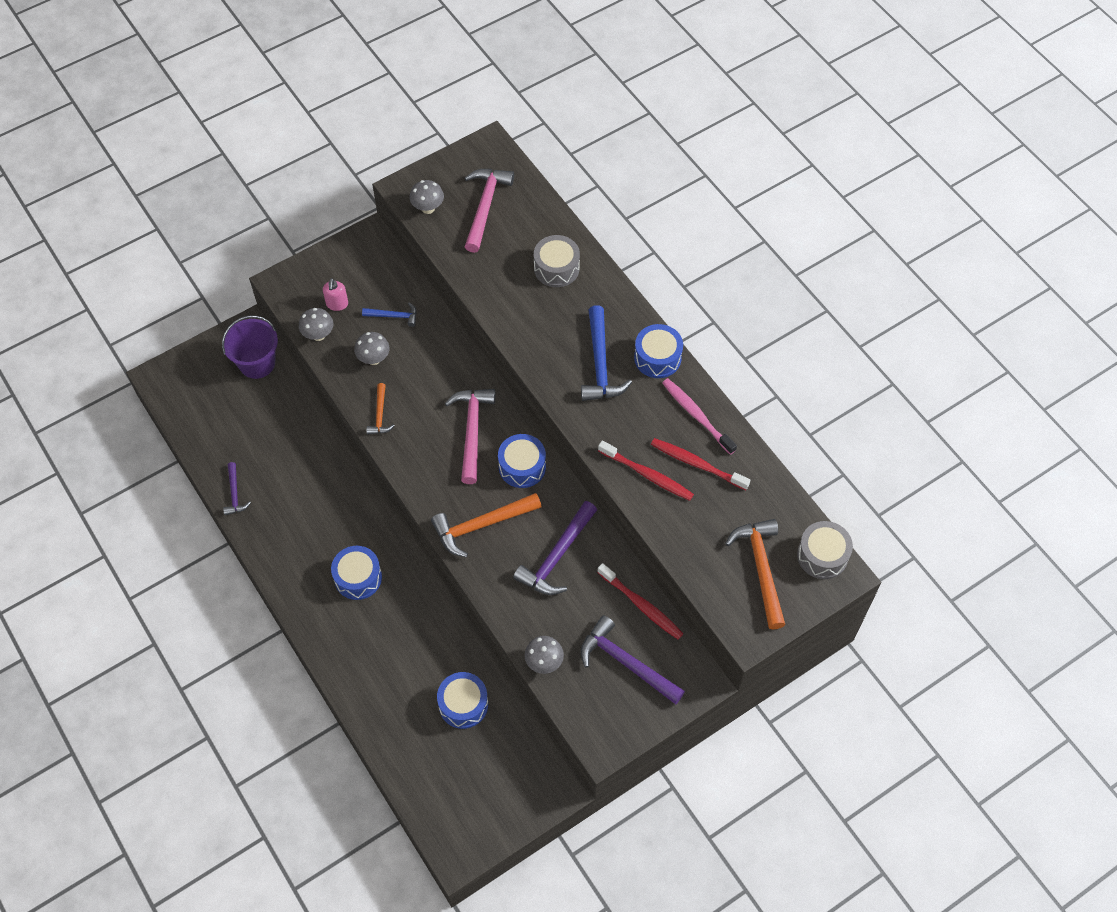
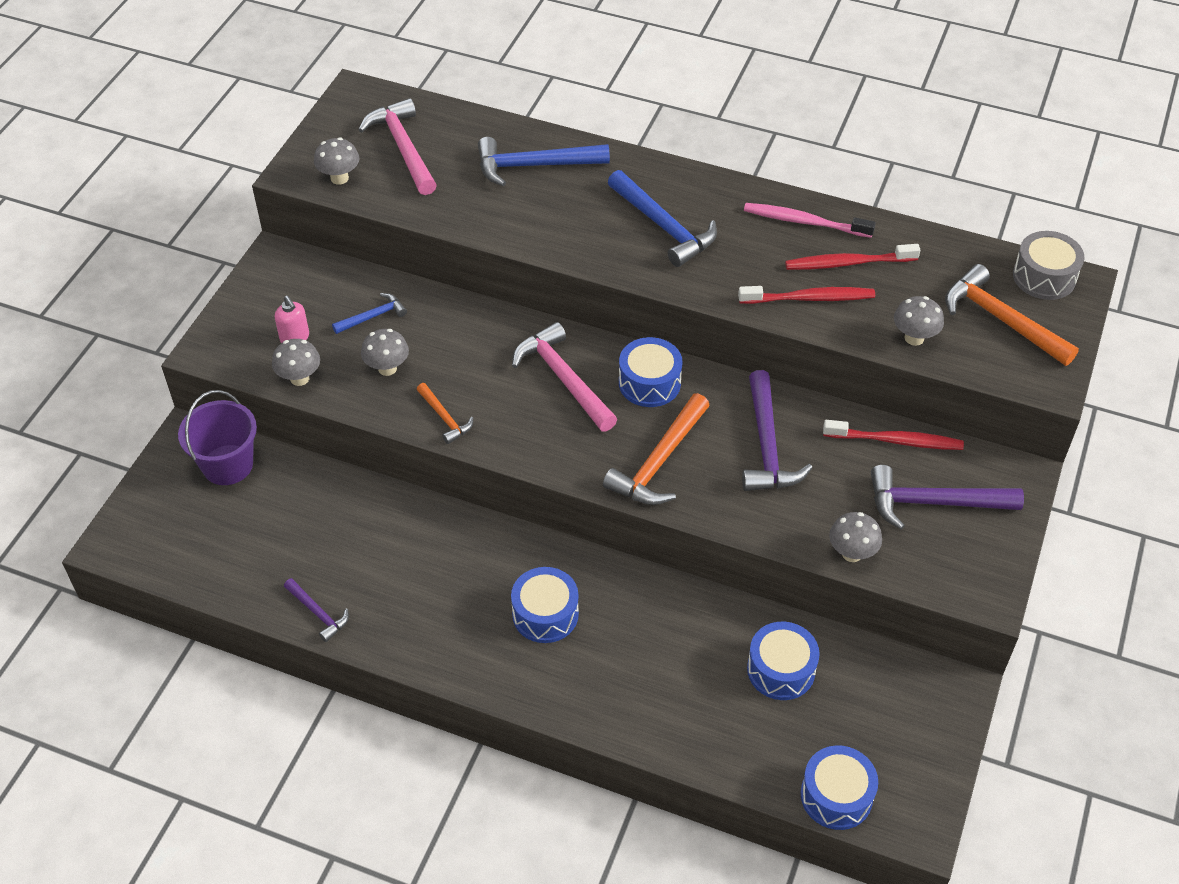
camera: 35 degrees left, 10 degrees down
(556, 268) = (534, 166): grey drum -> blue hammer
(657, 358) = (716, 192): blue drum -> blue drum (836, 796)
(689, 546) = (914, 338): none -> grey mushroom

